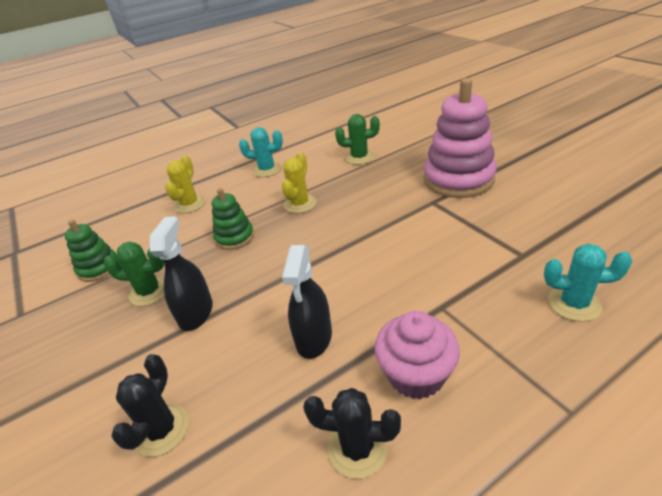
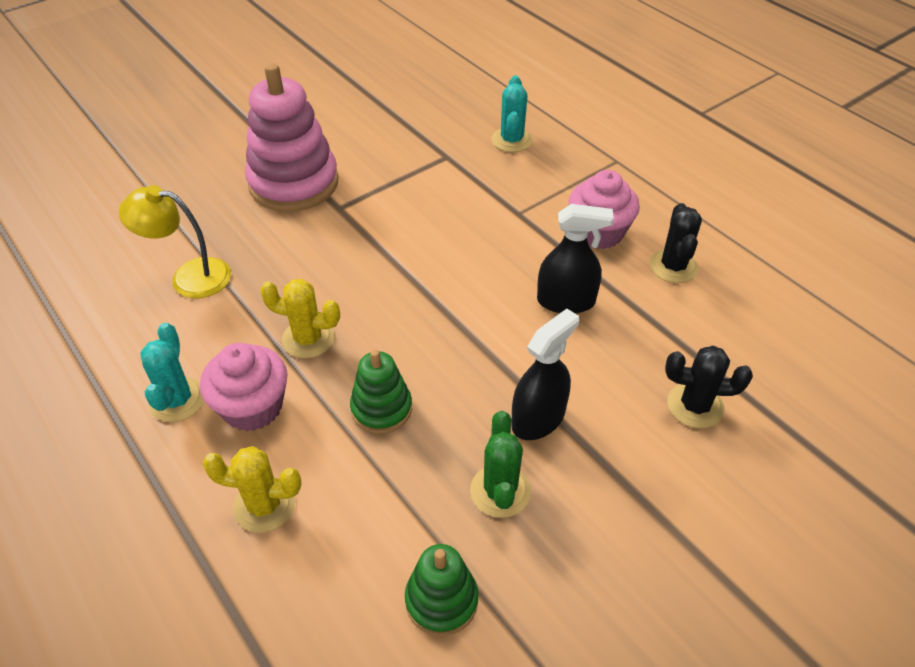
camera: 100 degrees left, 10 degrees up
(196, 313) = (538, 418): black spray bottle -> black spray bottle turned 135 degrees clockwise
(253, 192) = (252, 407): none -> pink cupcake
(359, 157) = (189, 276): green cactus -> yellow lamp

